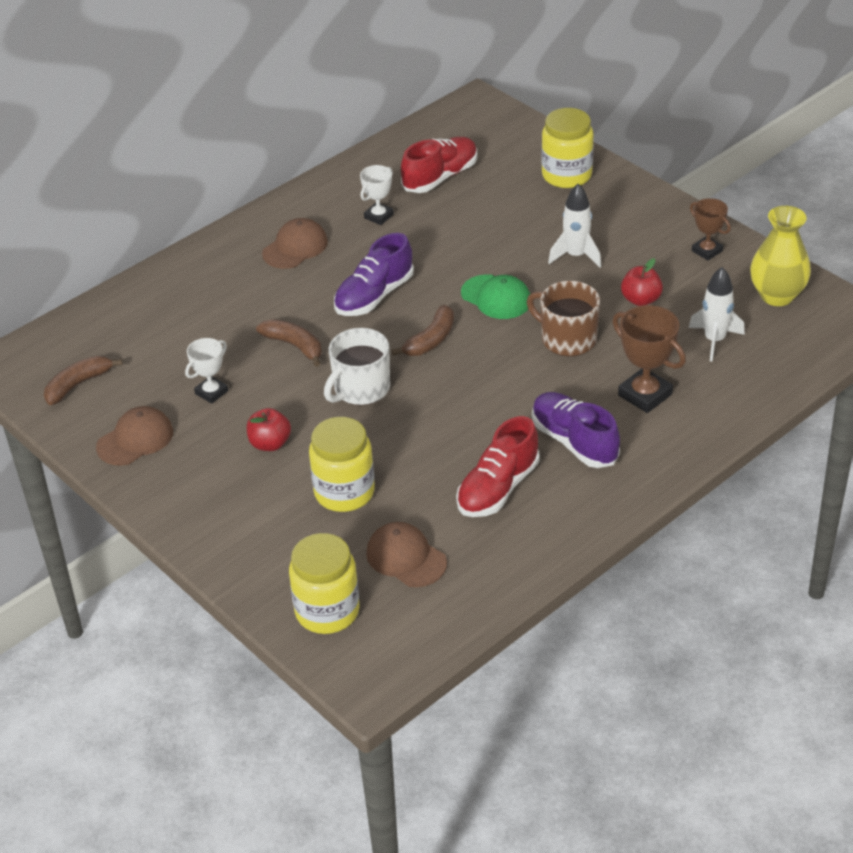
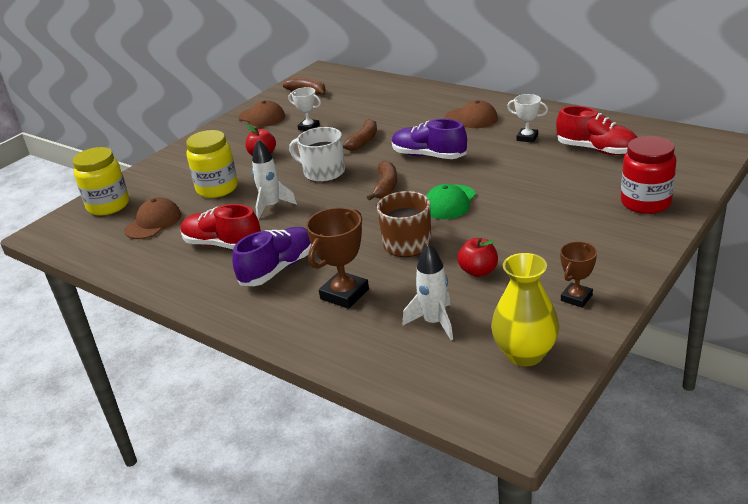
camera: 80 degrees right, 10 degrees down
(430, 340) = (385, 186): brown banana -> brown banana turned 105 degrees counterclockwise
(566, 175) = (645, 203): yellow jar -> red jar
(576, 256) = (526, 228): white rocket -> white rocket (272, 206)

